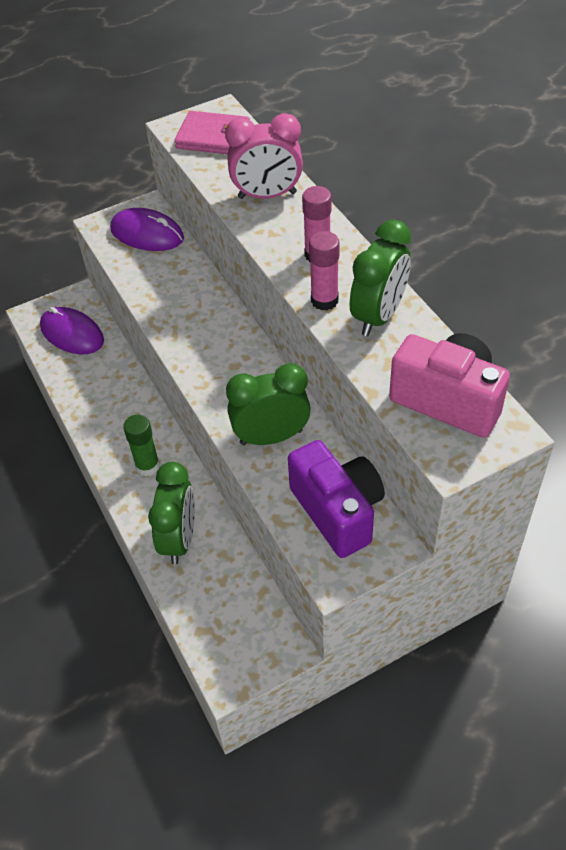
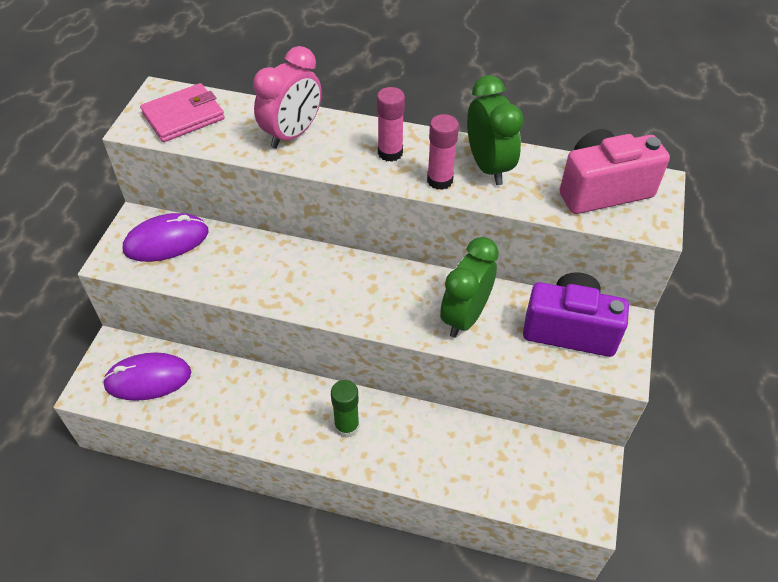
camera: 50 degrees left, 0 degrees up
(179, 539) = (437, 456): green clock -> none

